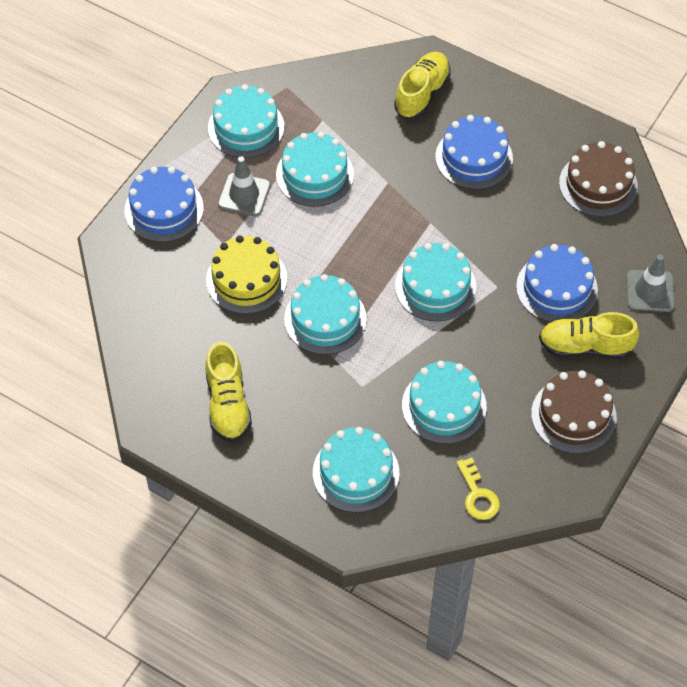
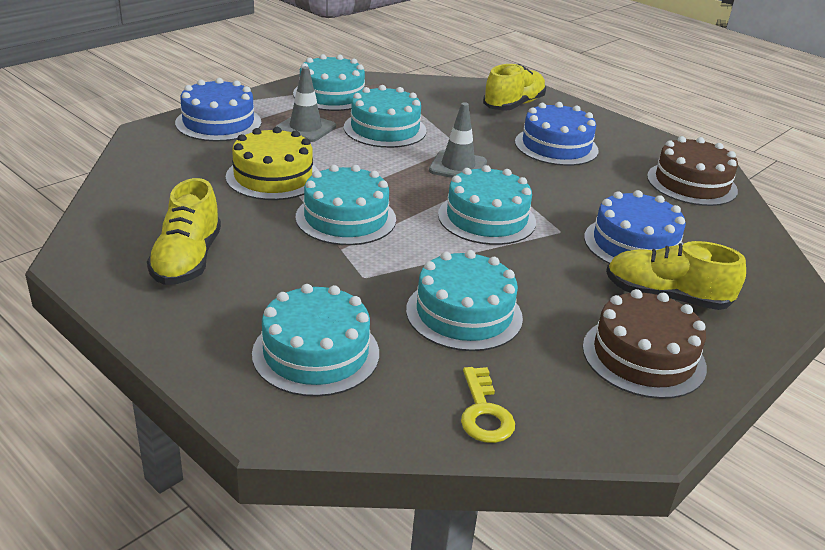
camera: 10 degrees right, 25 degrees down
(650, 291) = (753, 267): grey traffic cone -> grey traffic cone (458, 166)

